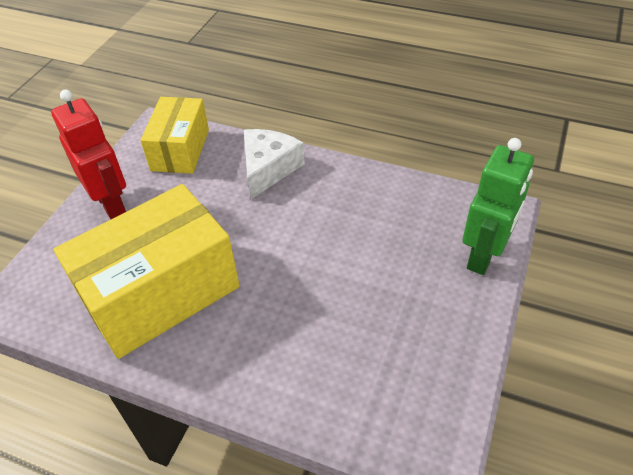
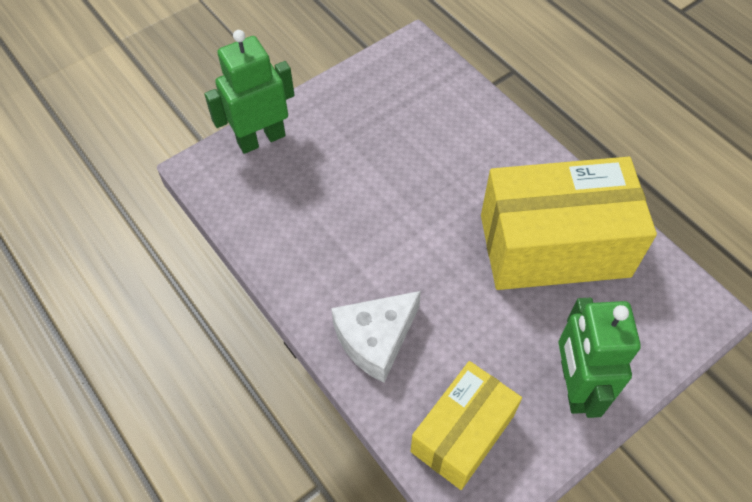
camera: 150 degrees left, 10 degrees up
(111, 204) = (574, 386): red robot -> green robot

